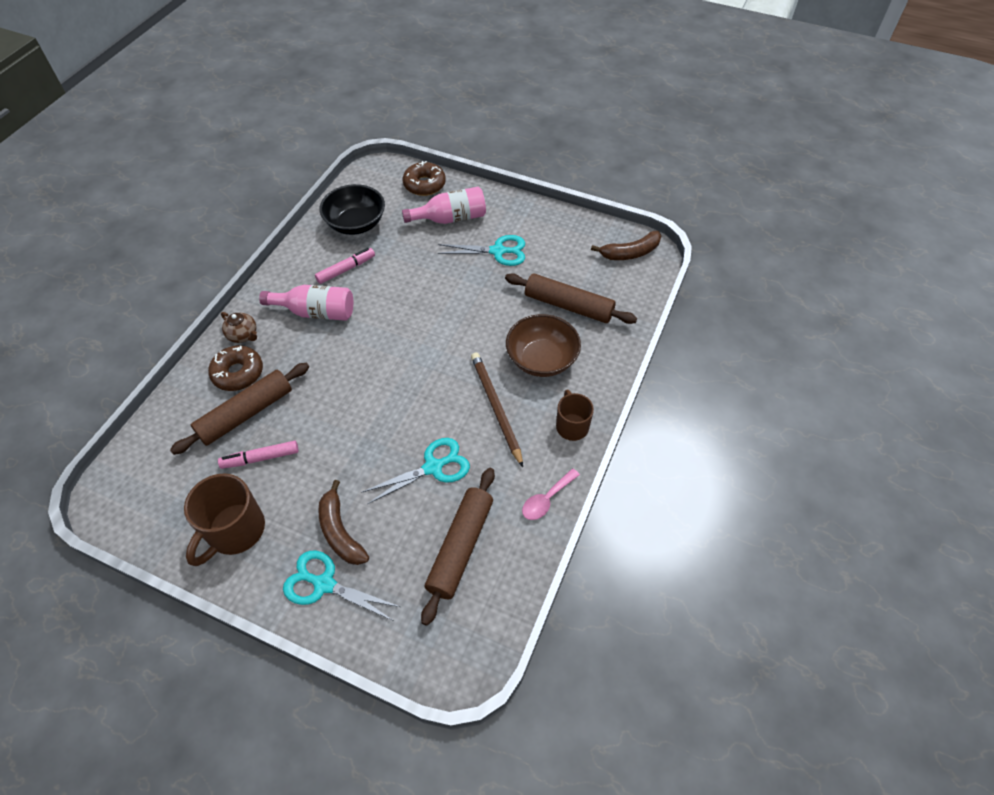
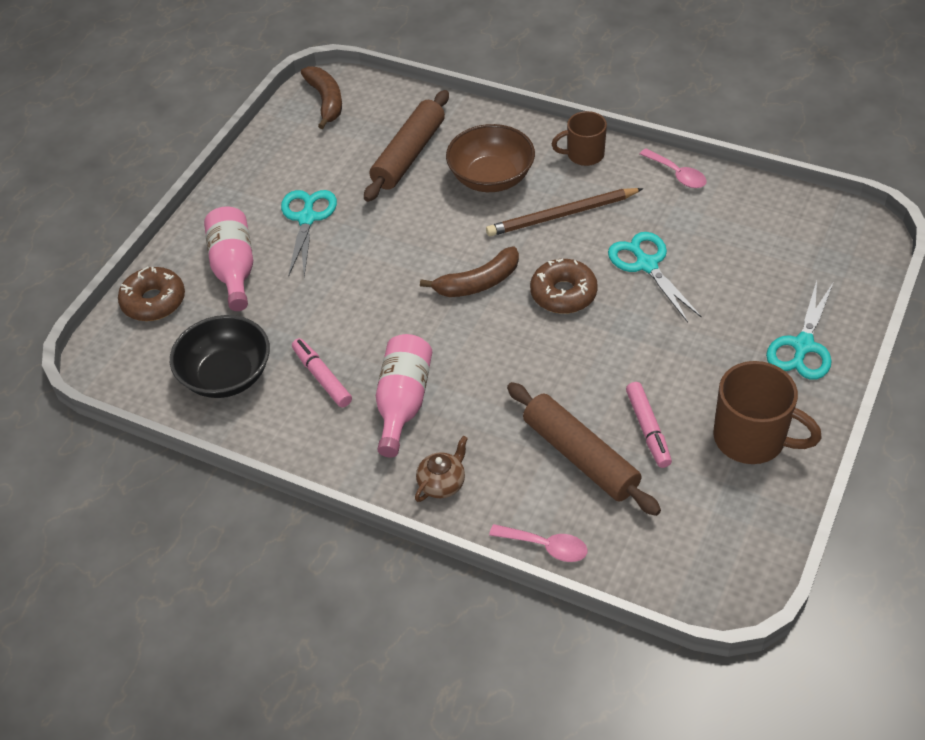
camera: 85 degrees left, 5 degrees down
(177, 392) = (546, 546): none -> pink spoon
(238, 373) = (512, 478): brown donut -> brown donut (563, 293)
(340, 531) = (738, 339): brown banana -> brown banana (478, 283)
(460, 547) = (741, 238): brown rolling pin -> none

